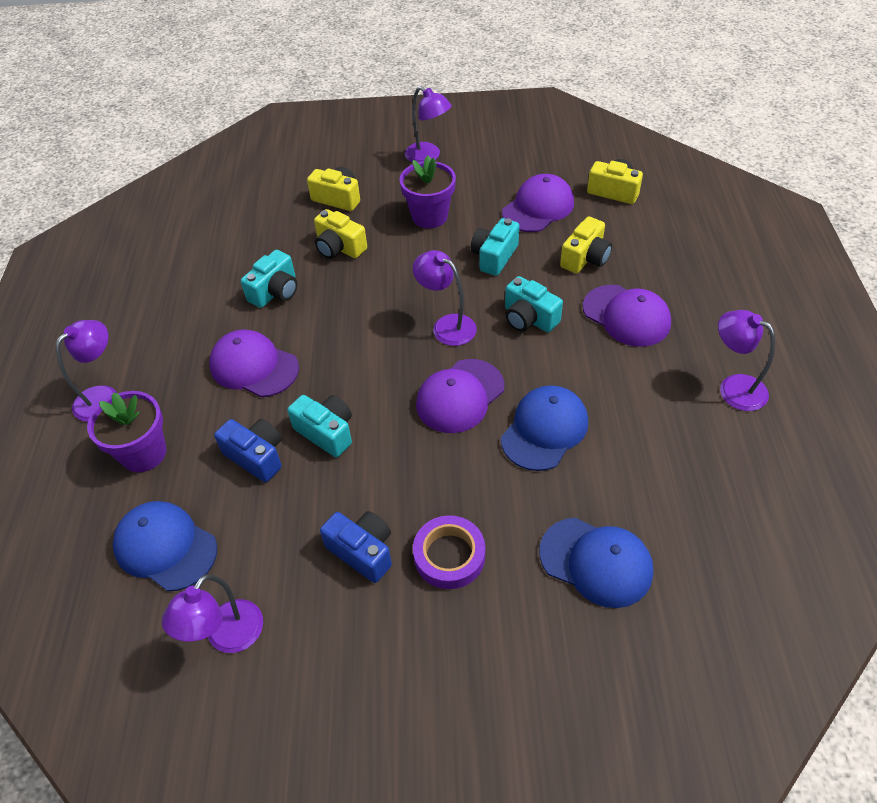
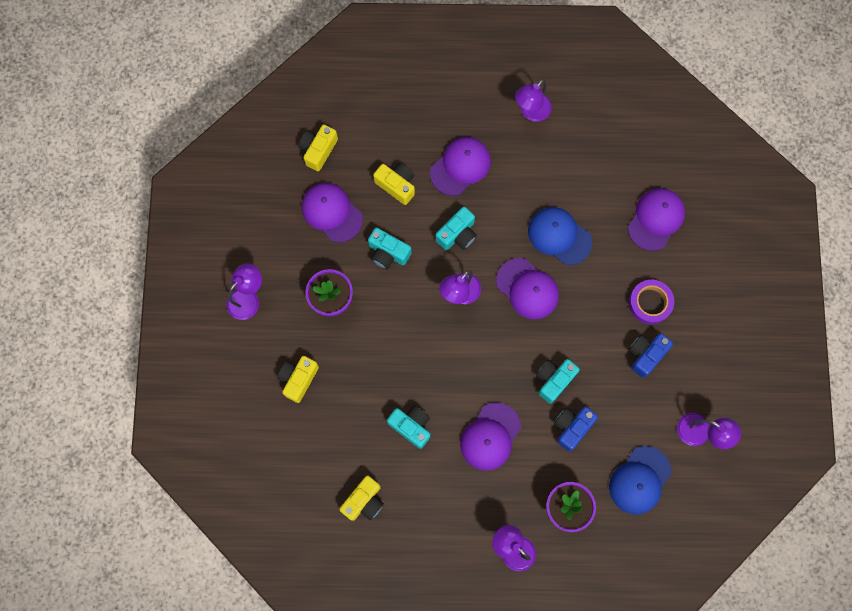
camera: 90 degrees left, 25 degrees up
(339, 248) = (364, 376): yellow camera -> yellow camera (364, 501)
(596, 562) = (656, 219): blue cap -> purple cap

